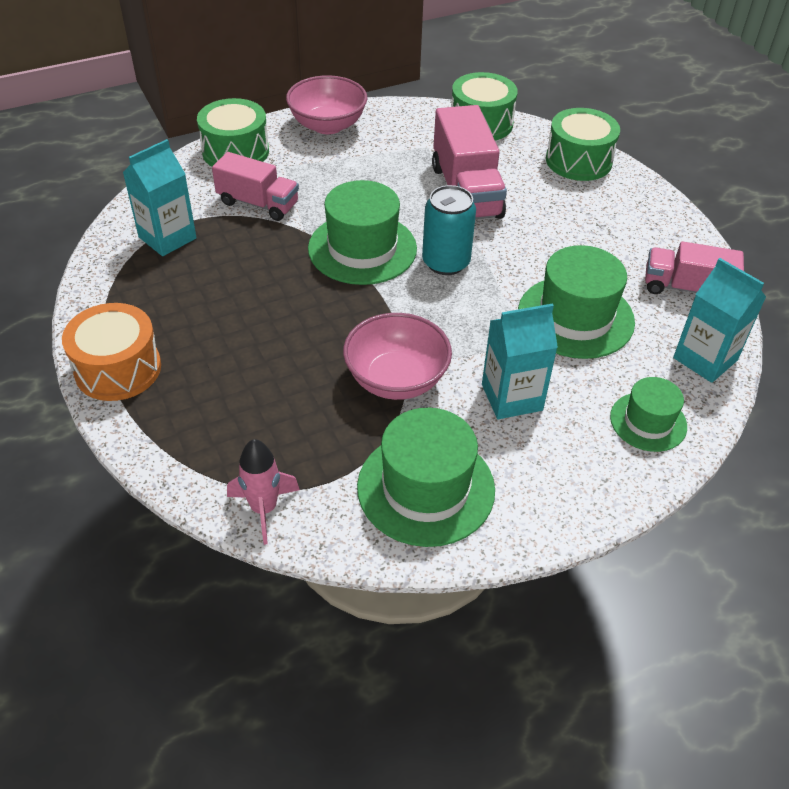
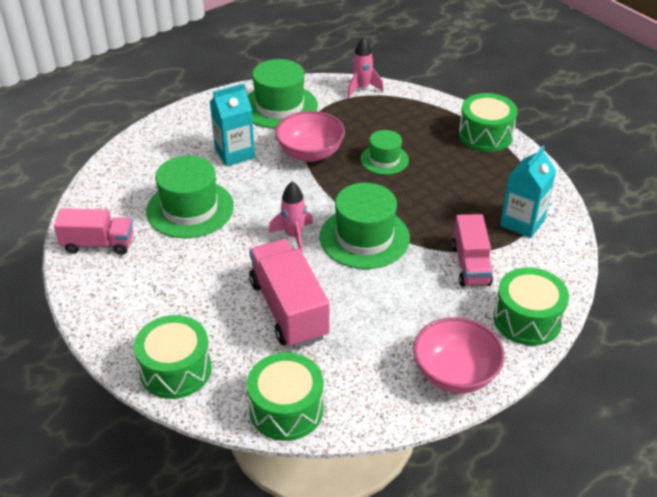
camera: 170 degrees right, 5 degrees down
(118, 369) = (485, 135): orange drum -> green drum
(258, 203) = (470, 265): pink truck -> pink truck turned 105 degrees counterclockwise
(446, 262) = (294, 236): turquoise can -> pink rocket
(648, 422) = (148, 152): green hat -> green hat (384, 159)
(705, 359) = (100, 194): turquoise carton -> none

